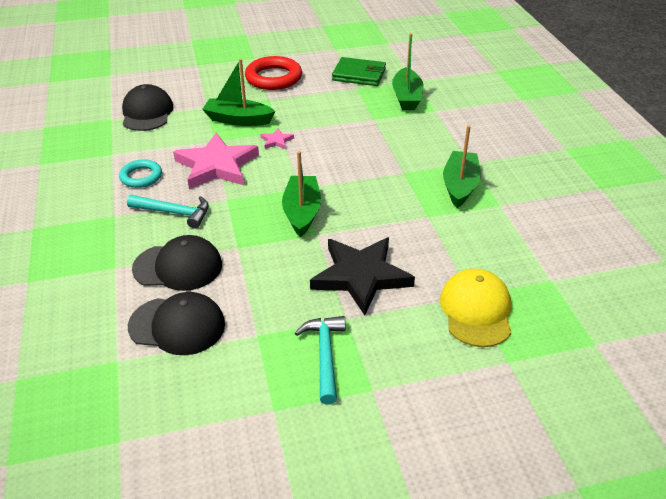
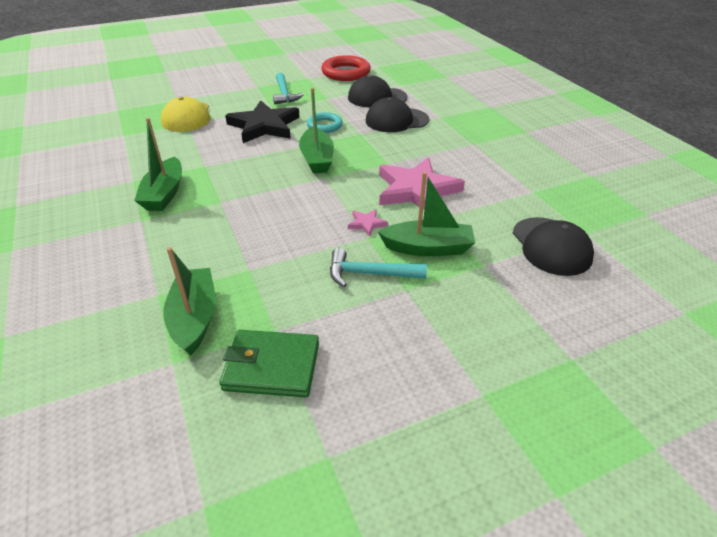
camera: 170 degrees right, 0 degrees up
(141, 177) = (481, 173): turquoise ring -> turquoise ring (324, 126)
(174, 213) = (426, 149): turquoise hammer -> turquoise hammer (370, 274)
(273, 78) = (419, 338): red ring -> red ring (346, 73)

